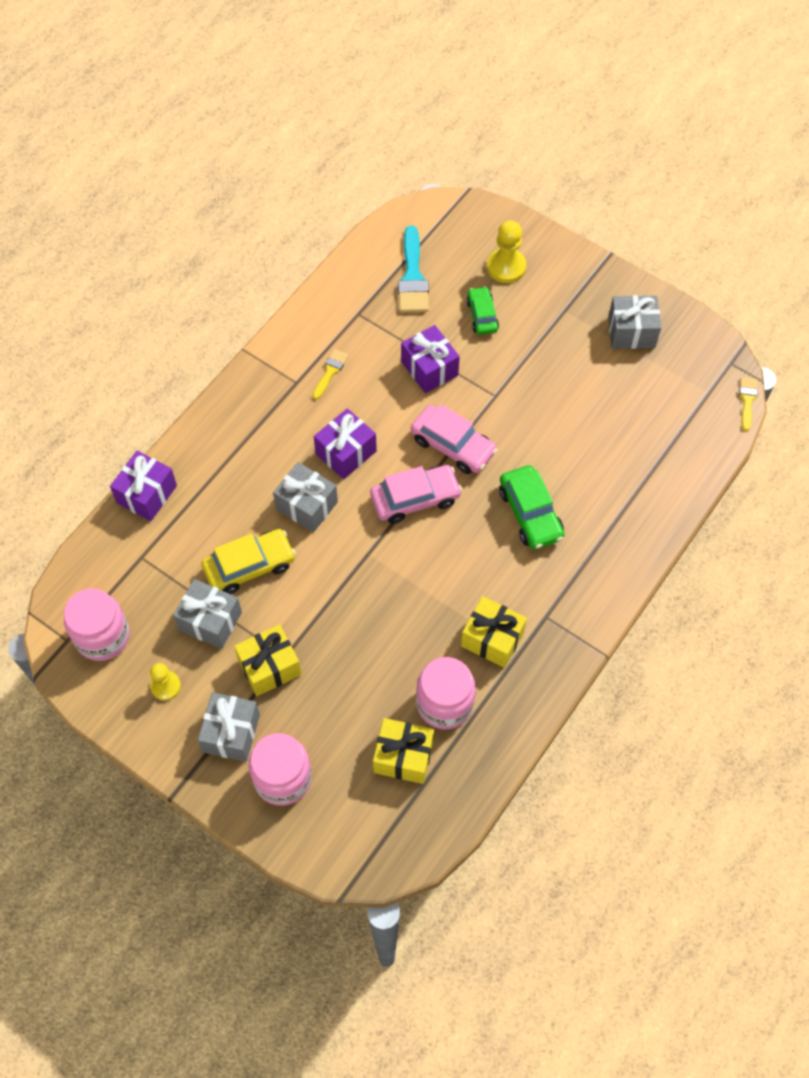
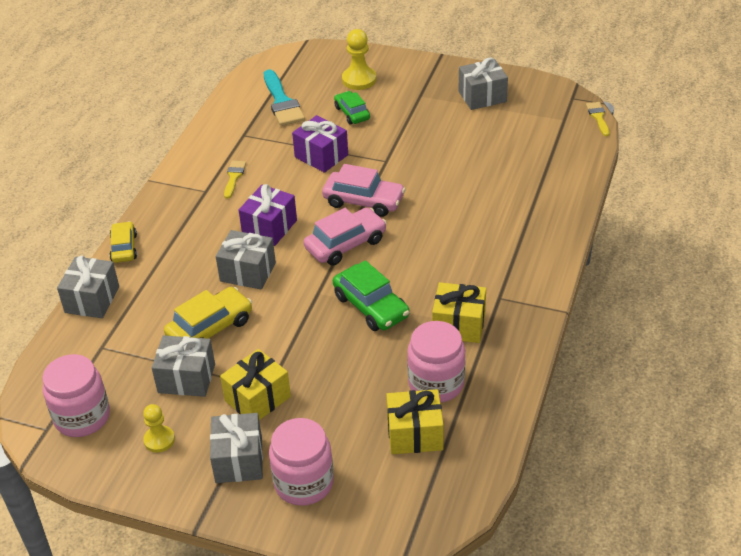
camera: 15 degrees left, 20 degrees down
(147, 494) = (92, 299): purple gift -> grey gift
(194, 436) = (124, 248): none -> yellow car
(530, 513) = (452, 230): green car -> green car (371, 306)

